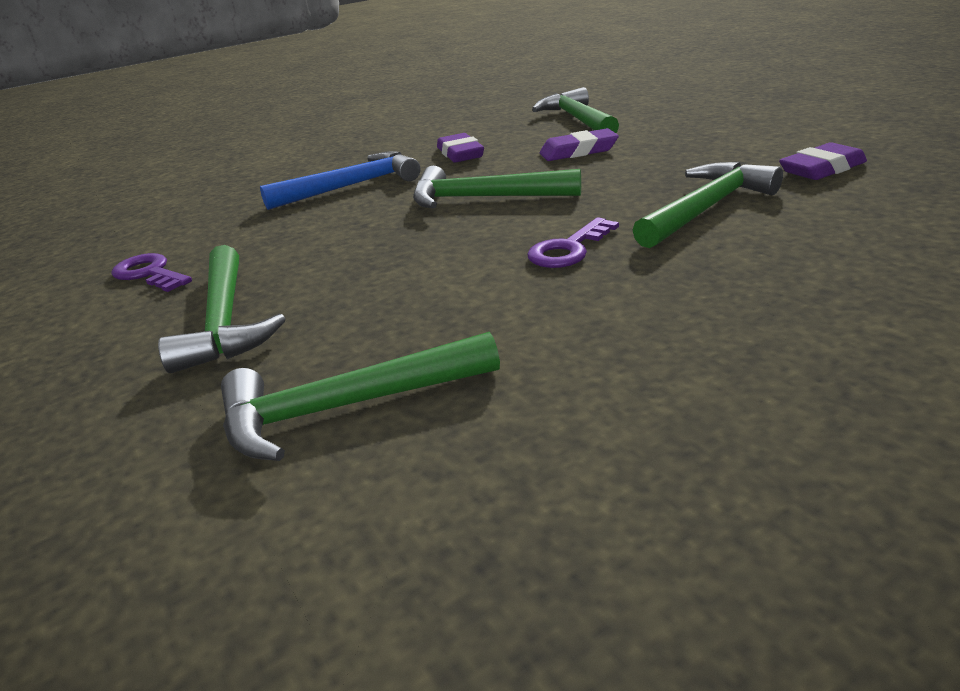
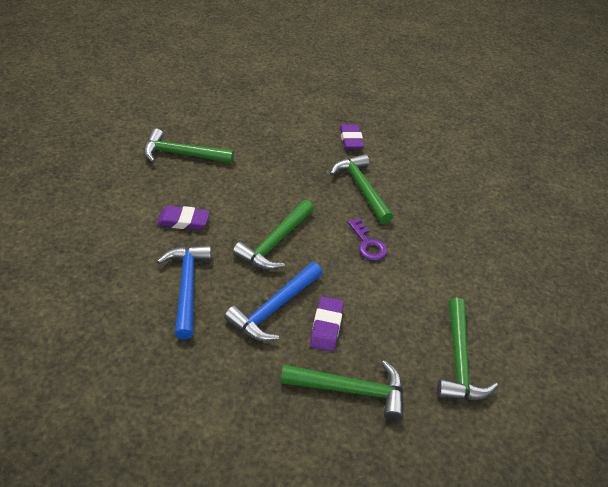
camera: 75 degrees left, 15 degrees up
(149, 273) = (248, 422): purple key -> none
(355, 233) = (274, 308): none -> blue hammer
(578, 151) = (241, 181): purple eraser -> purple eraser (326, 326)

